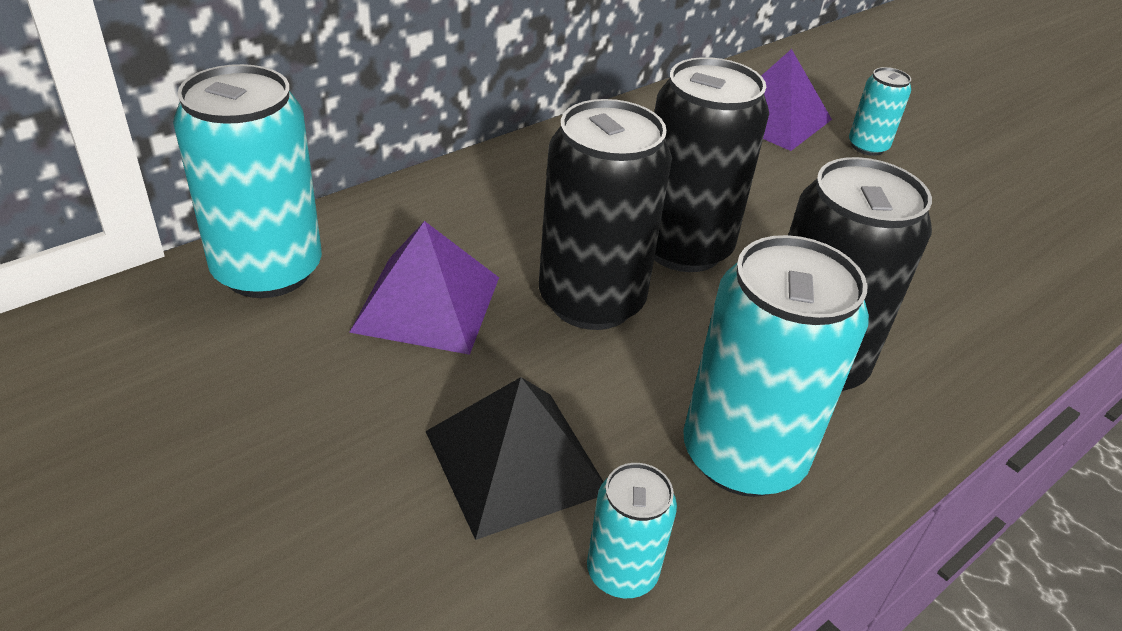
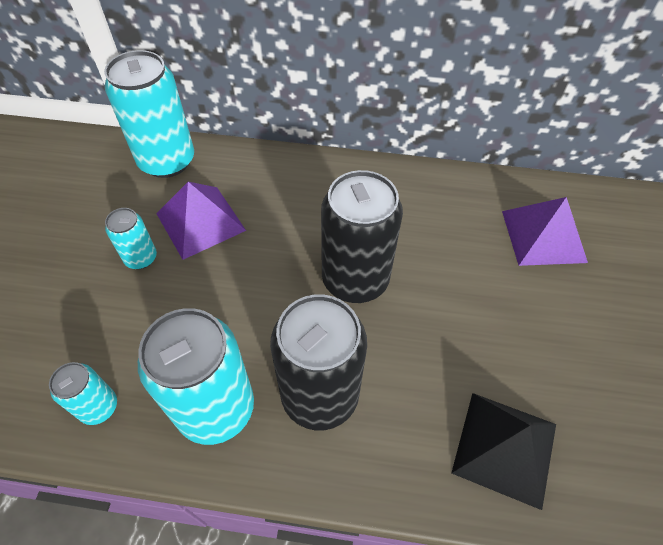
camera: 50 degrees right, 15 degrees up
(515, 461) = (131, 323): black pyramid -> black pyramid (505, 447)
(591, 301) = (267, 274): black can -> none
(867, 146) = (582, 298): turquoise can -> turquoise can (141, 258)

